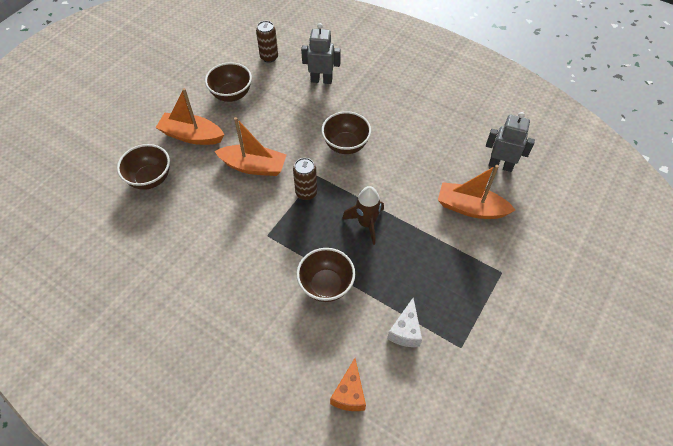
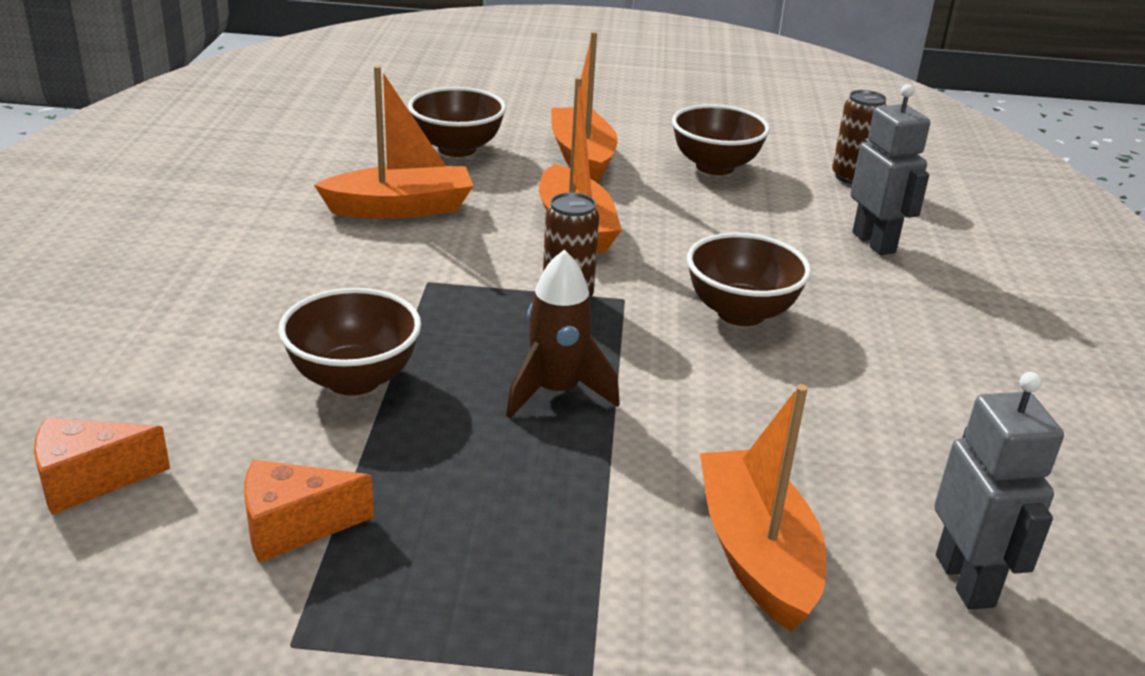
camera: 60 degrees right, 25 degrees down
(197, 222) = (401, 208): none -> orange boat
(405, 331) = (294, 527): white cheese -> orange cheese

